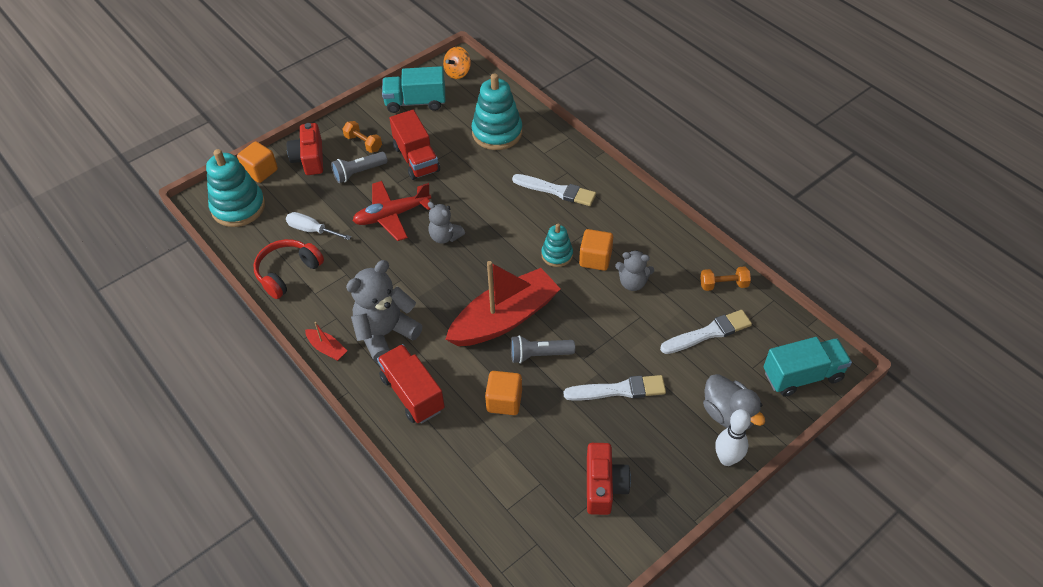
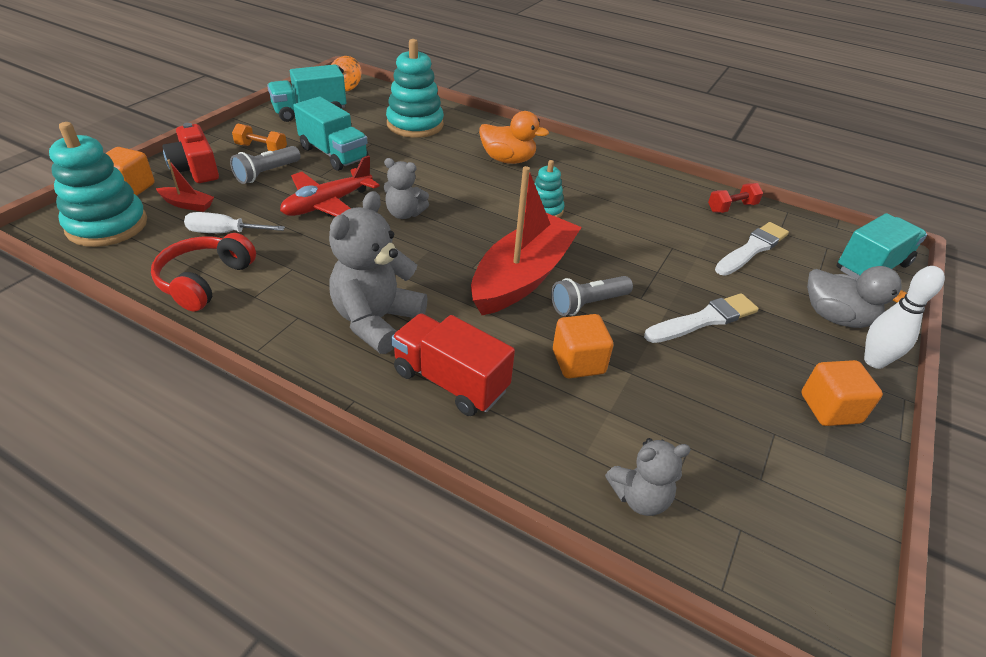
camera: 25 degrees left, 10 degrees down
(327, 348) = (298, 355): red boat -> red boat (187, 204)
(416, 159) = (333, 154): red truck -> turquoise truck
(556, 191) = (508, 160): white brush -> orange duck
(595, 259) = (588, 207): orange cube -> orange cube (830, 408)
(604, 486) = (768, 428): red camera -> none
(632, 283) = (642, 220): grey teddy bear -> grey teddy bear (640, 497)
(723, 285) = (731, 208): orange dumbbell -> red dumbbell

